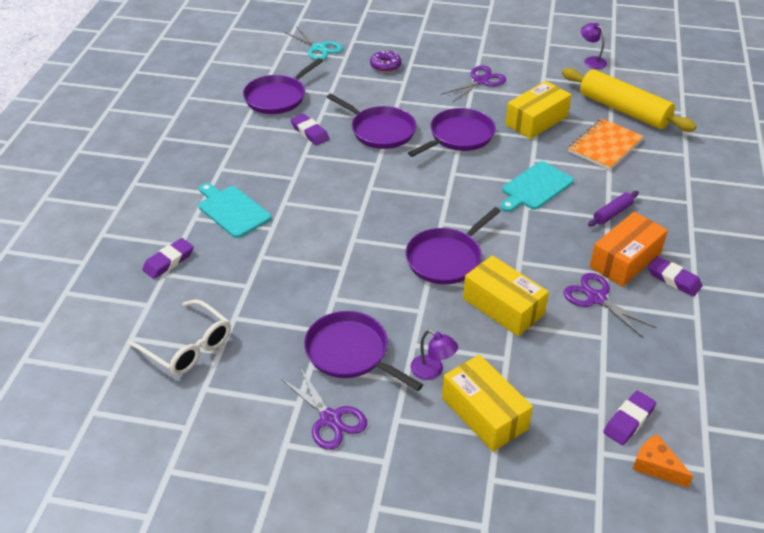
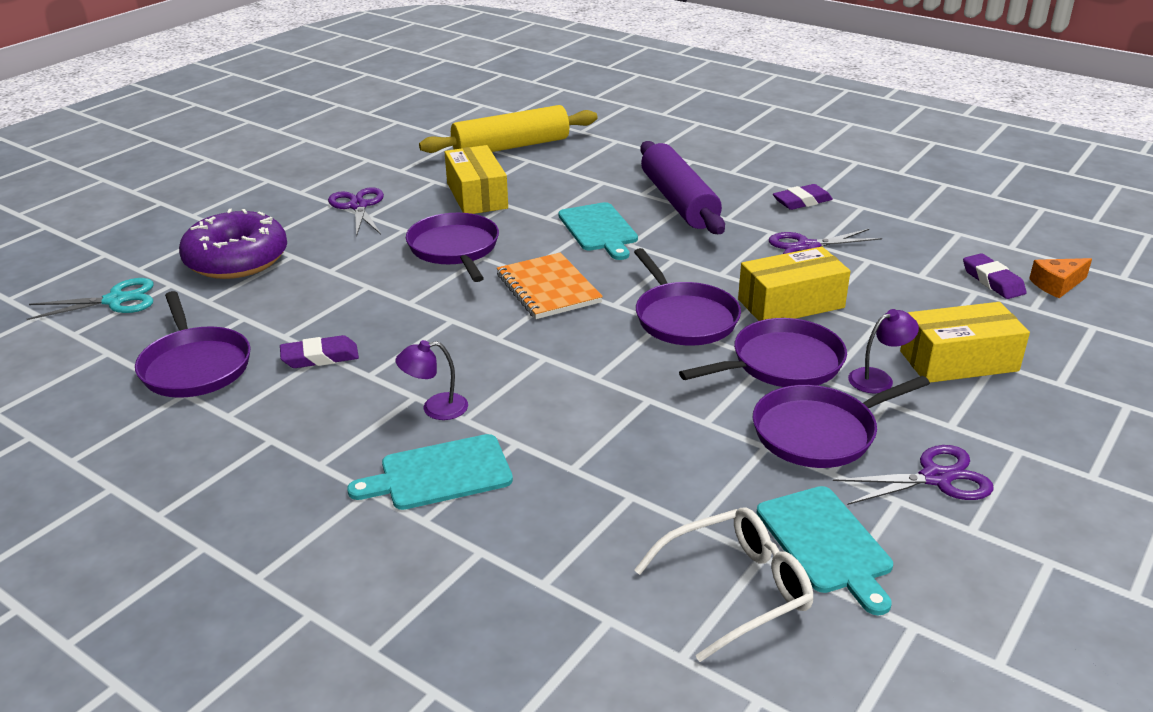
camera: 65 degrees left, 10 degrees down
(168, 261) = (514, 572): purple eraser -> none
(241, 376) = (826, 543): none -> turquoise cutting board
(380, 131) = (381, 300): purple pan -> purple pan (782, 363)
(385, 66) = (236, 259): purple donut -> purple donut, size x2.05
(591, 61) = (402, 137): purple lamp -> purple lamp (435, 408)
(605, 146) = (563, 173): orange notebook -> orange notebook (548, 288)
(612, 213) = (679, 201): purple rolling pin -> purple rolling pin, size x2.24
(625, 260) = (757, 216): orange box -> none

